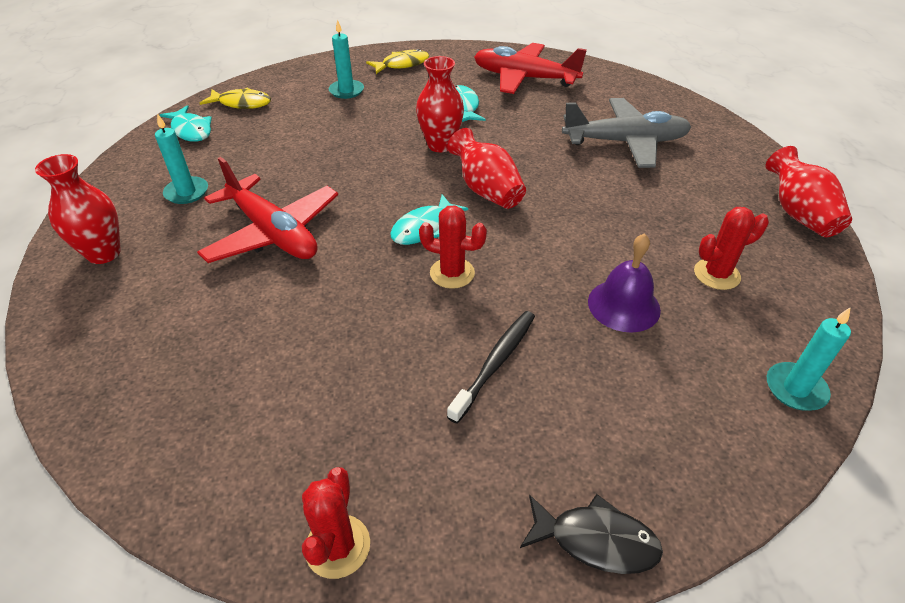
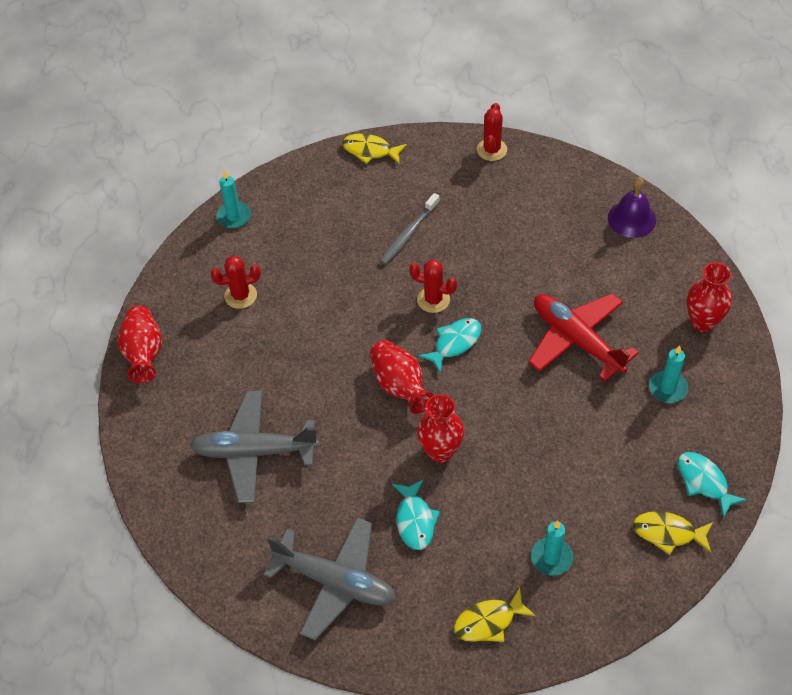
camera: 175 degrees left, 10 degrees up
(495, 363) = (409, 233): black toothbrush -> grey toothbrush
(524, 78) = (335, 582): red plane -> grey plane
(595, 540) = (370, 151): black fish -> yellow fish
(623, 305) = (316, 272): purple bell -> purple bell (631, 219)

